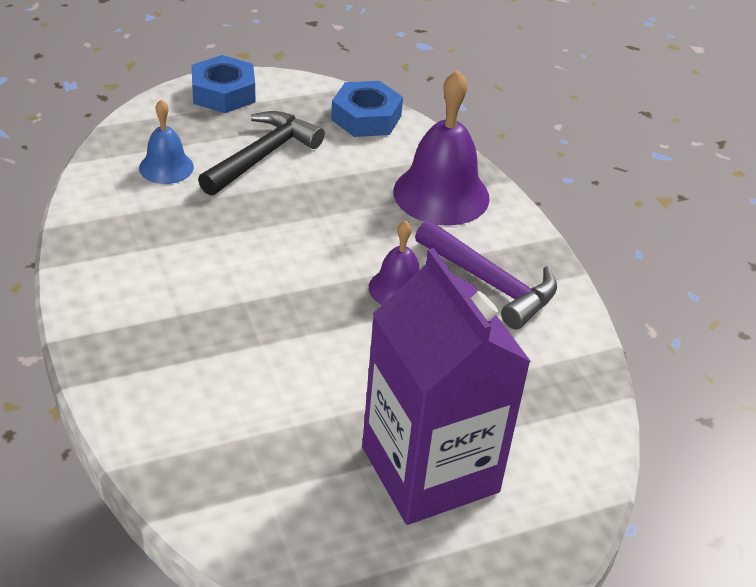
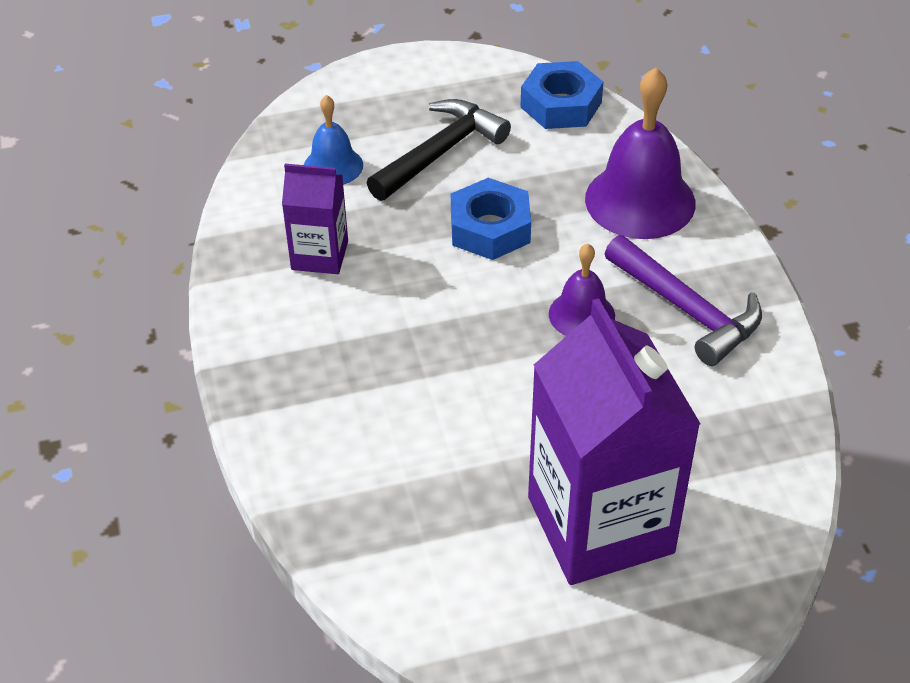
camera: 10 degrees right, 5 degrees up
(157, 242) = (320, 255): none -> purple carton
(223, 93) = (400, 74): blue nut -> blue nut (490, 228)

